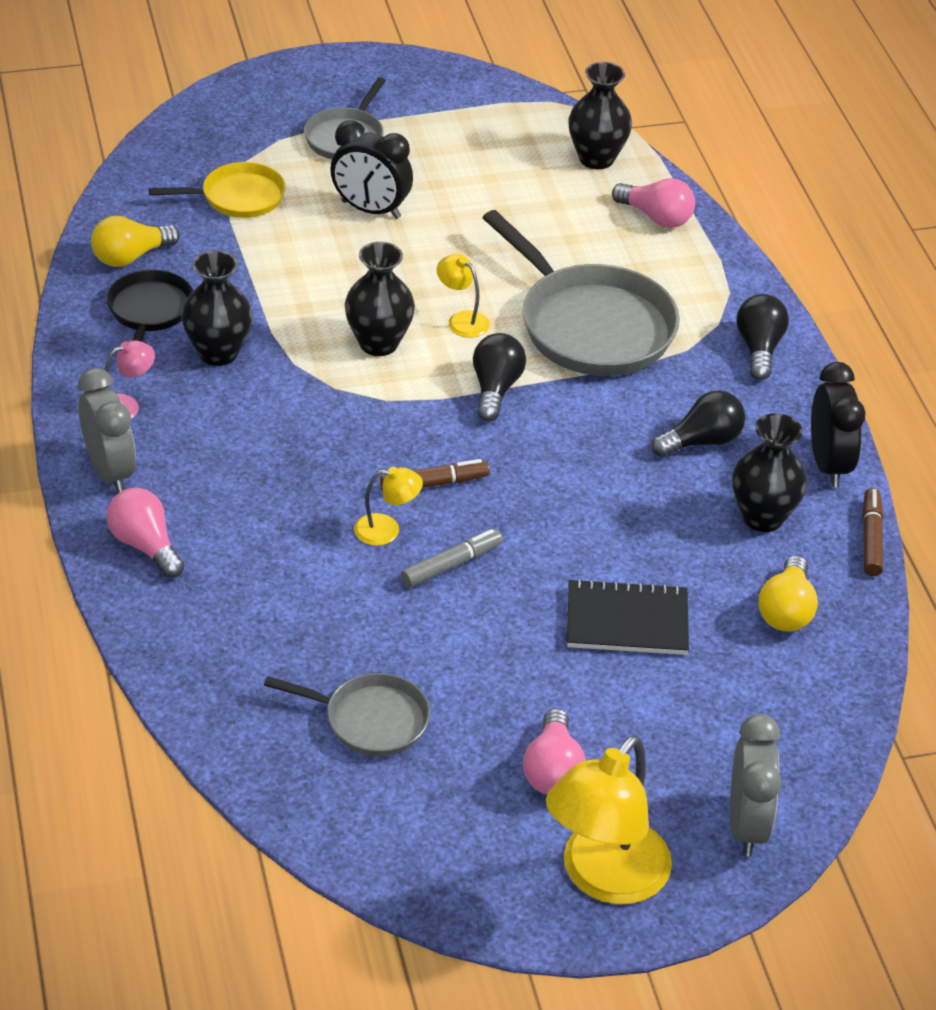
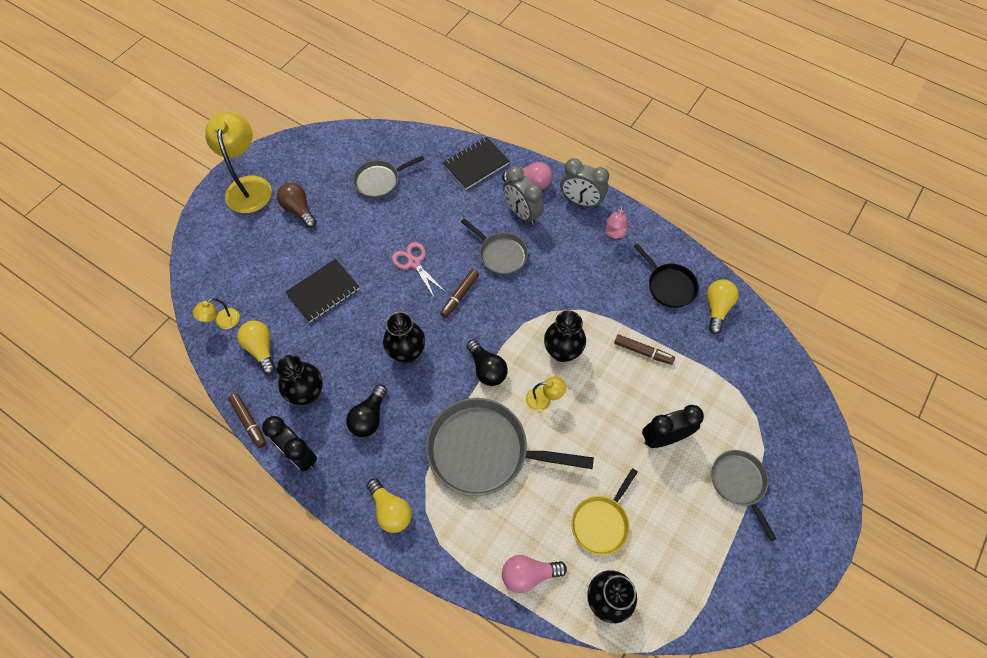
camera: 140 degrees right, 20 degrees up
(187, 631) = (476, 164): none -> black notebook
(218, 353) = (616, 288): black vase -> black vase (407, 352)
(238, 197) = (727, 387): yellow pan -> yellow pan (601, 522)
(282, 281) = (643, 352): none -> brown marker
(315, 490) = (500, 254): none -> grey pan
(387, 530) = (454, 259): yellow lamp -> yellow lamp (223, 322)
(451, 565) = (414, 263): grey marker -> pink scissors
(552, 770) = (299, 210): pink light bulb -> brown light bulb
(747, 825) = (211, 240): grey clock -> grey clock (522, 213)
(759, 349) = (391, 510): black light bulb -> yellow light bulb

